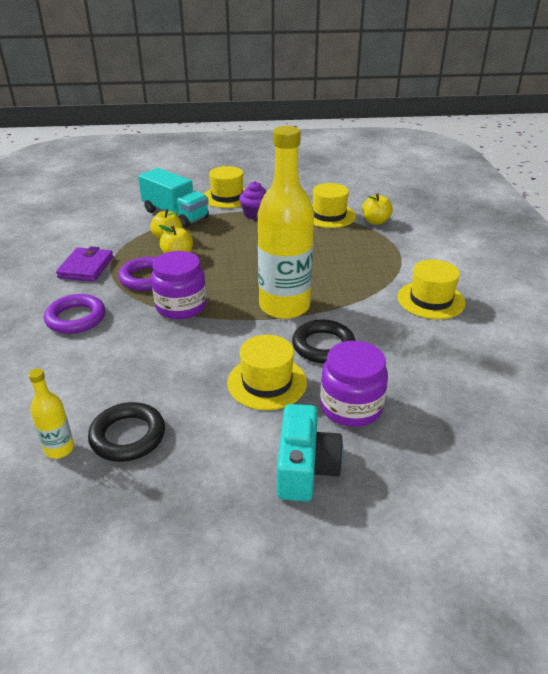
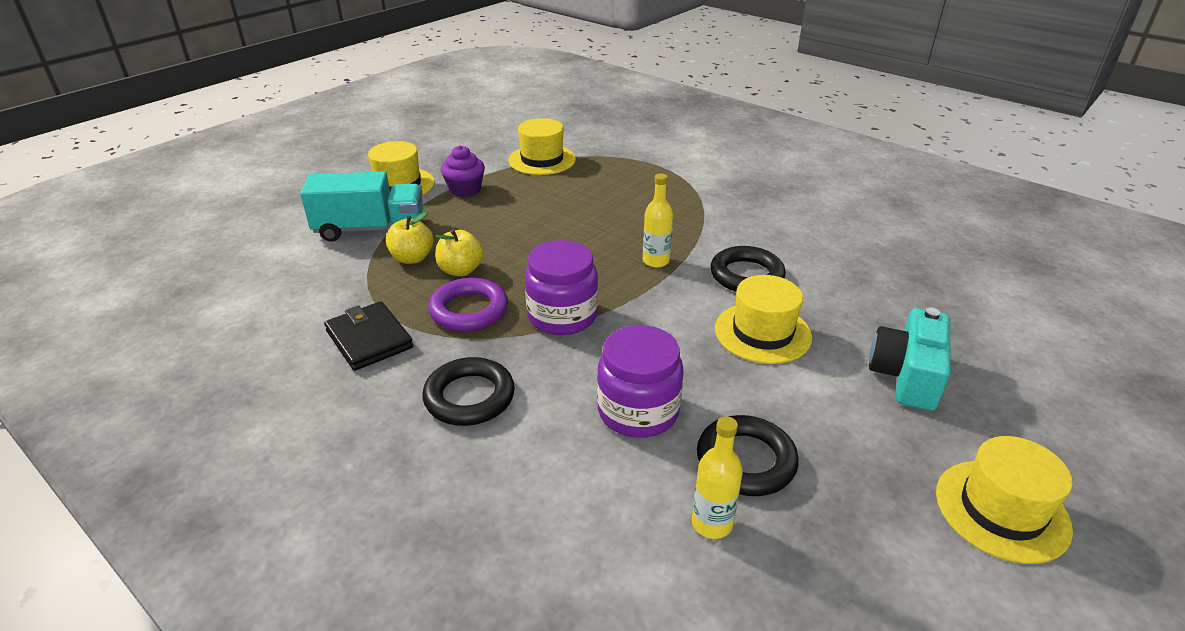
camera: 45 degrees left, 0 degrees up
(76, 318) = (469, 397): purple ring -> black ring
(86, 267) = (369, 339): purple wallet -> black wallet
(284, 306) = (655, 261): yellow bottle -> yellow bottle, size x0.43
(305, 468) = (906, 376): turquoise camera -> turquoise camera turned 120 degrees counterclockwise
(351, 407) = (850, 309): purple jar -> purple jar (638, 411)
(375, 221) = (593, 148): yellow apple -> none
(431, 300) = (752, 194): yellow hat -> yellow hat (1001, 510)

